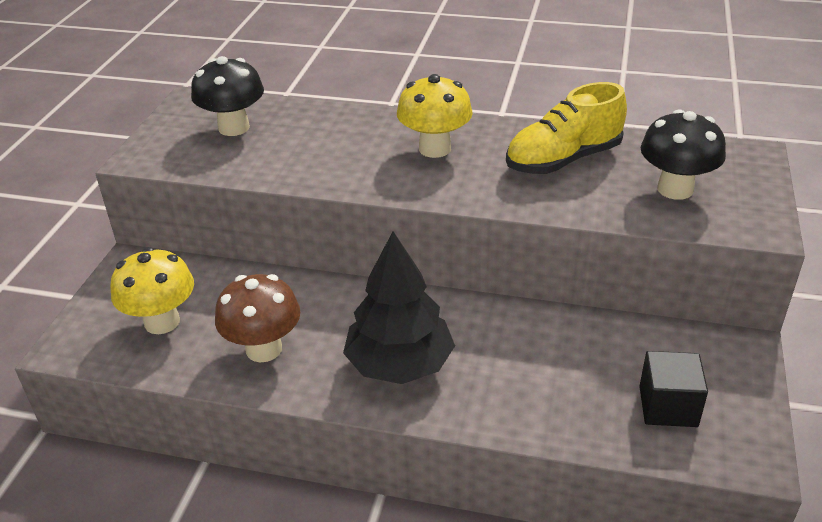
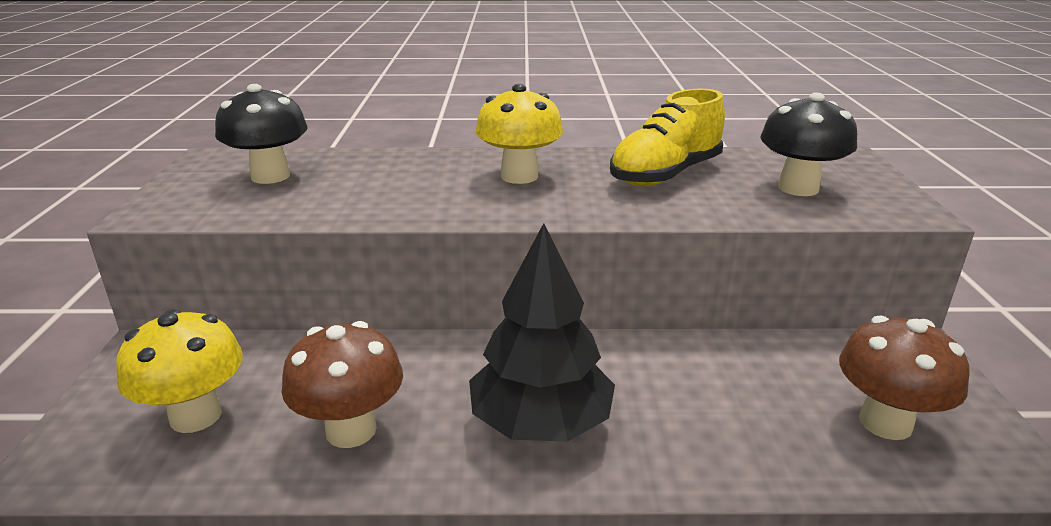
camera: 15 degrees left, 10 degrees down
(668, 406) = (885, 422): black cube -> brown mushroom

